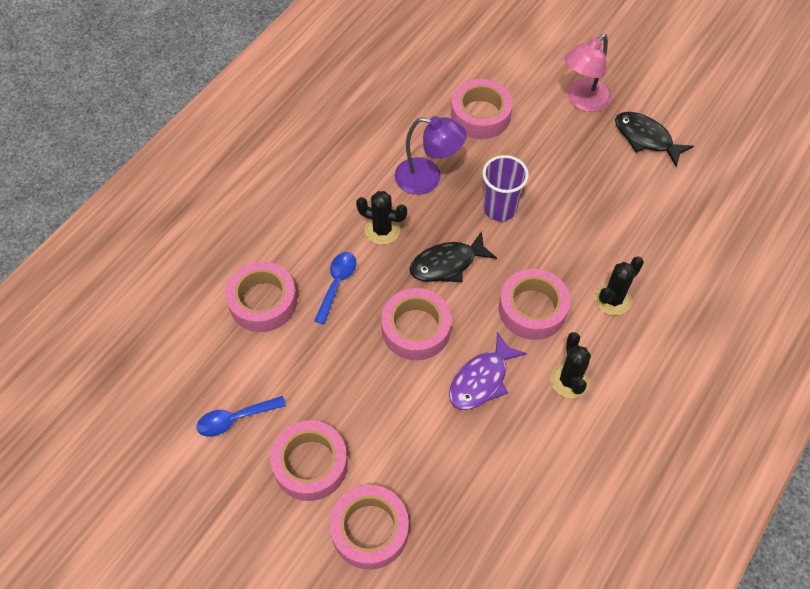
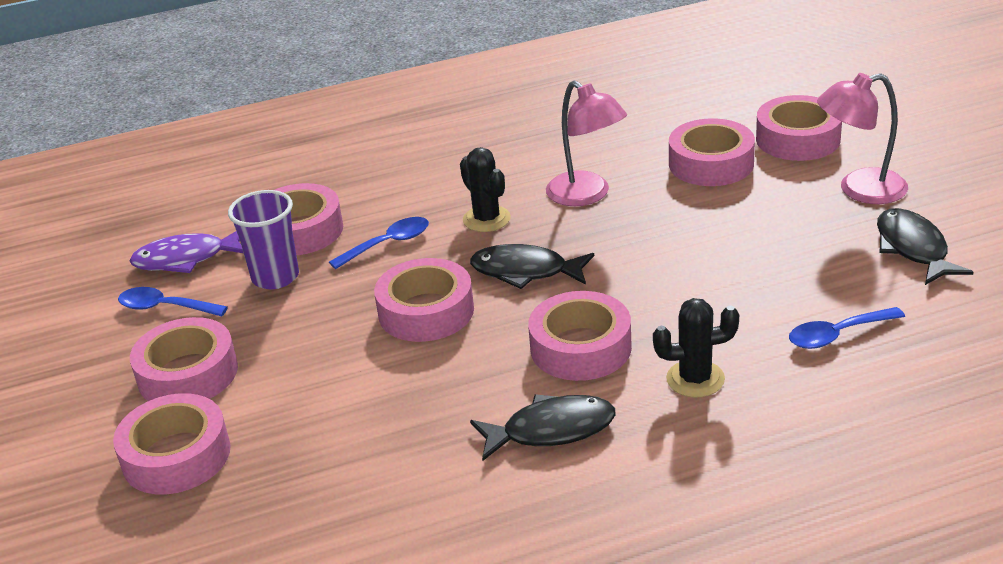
camera: 40 degrees right, 25 degrees down
(428, 178) = (586, 195): purple lamp -> pink lamp
(481, 380) = (447, 384): purple fish -> purple fish (186, 259)
(500, 208) = (643, 247): purple cup -> purple cup (275, 277)
(514, 70) = (798, 139): none -> pink tape
(569, 380) = (551, 430): black cactus -> black fish
(657, 227) = (837, 335): none -> blue spoon

